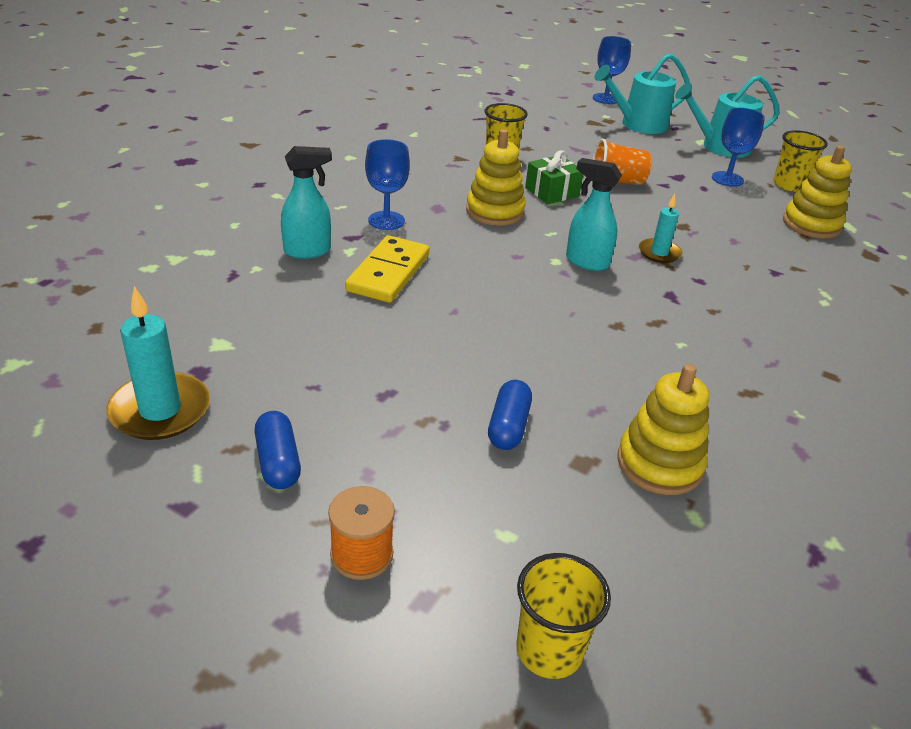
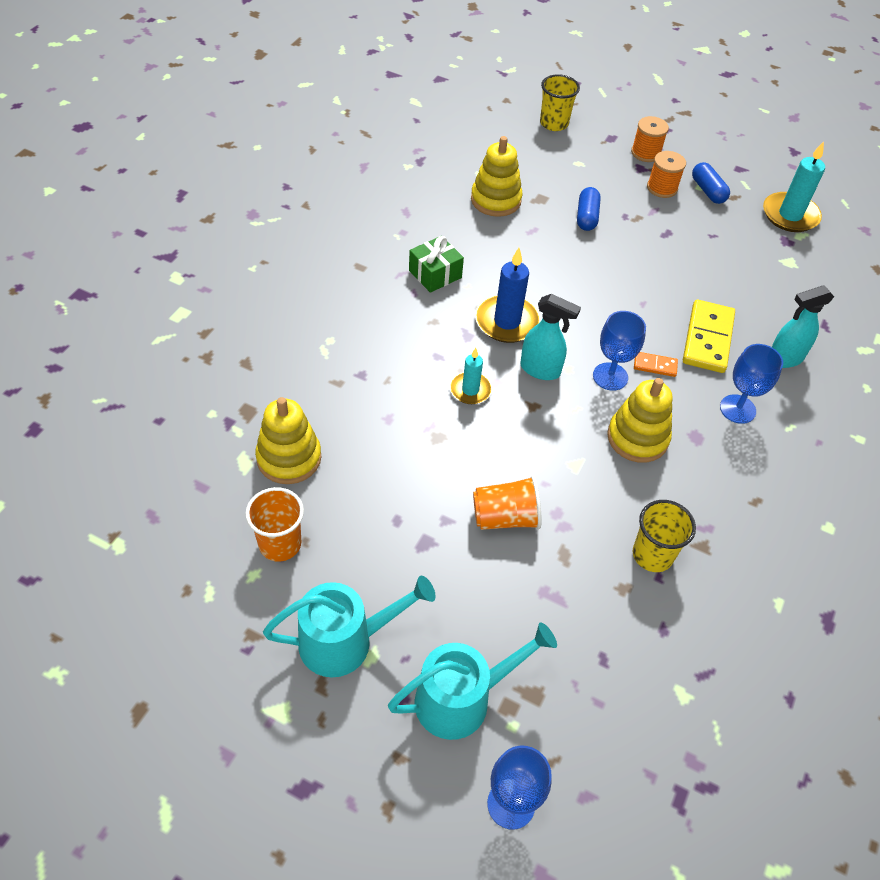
camera: 175 degrees right, 15 degrees up
(361, 472) = (662, 188): none -> orange spool
(460, 256) = (655, 366): none -> orange domino
(552, 192) = (581, 483): green gift -> green gift (435, 274)
(626, 304) = (507, 321): none -> blue candle
(727, 179) = (360, 546): blue goblet -> blue goblet (610, 376)
(789, 185) = (280, 544): yellow cup -> orange cup

